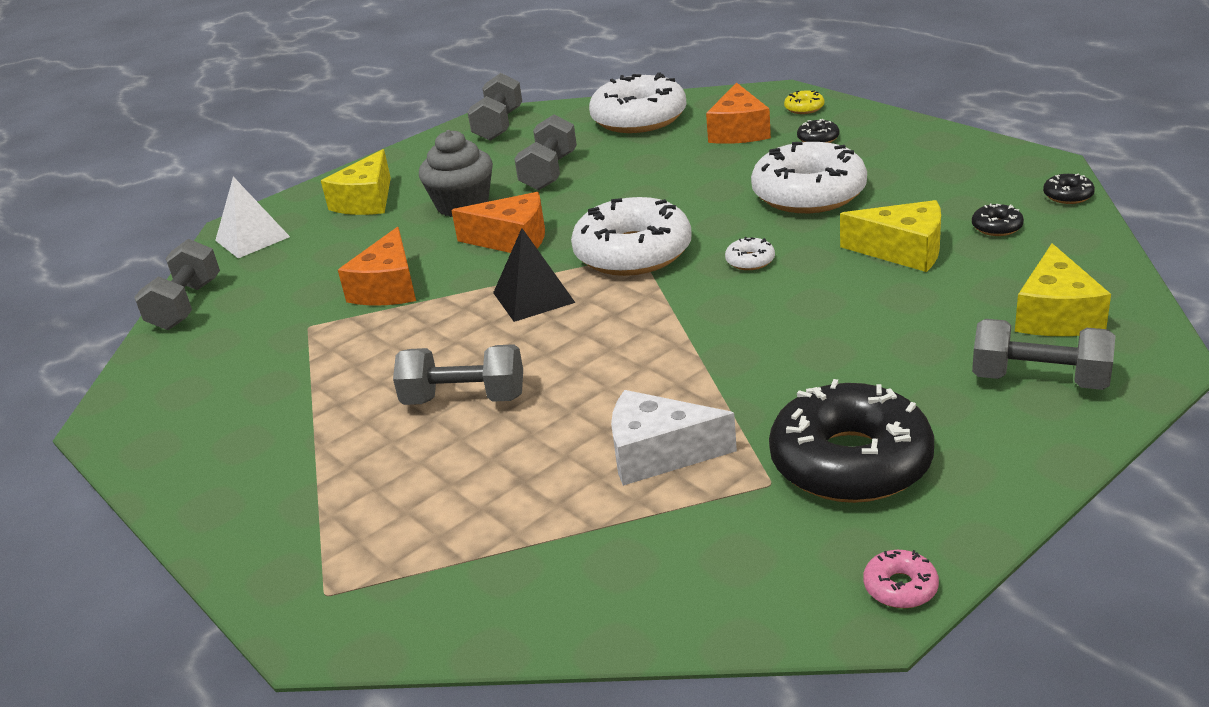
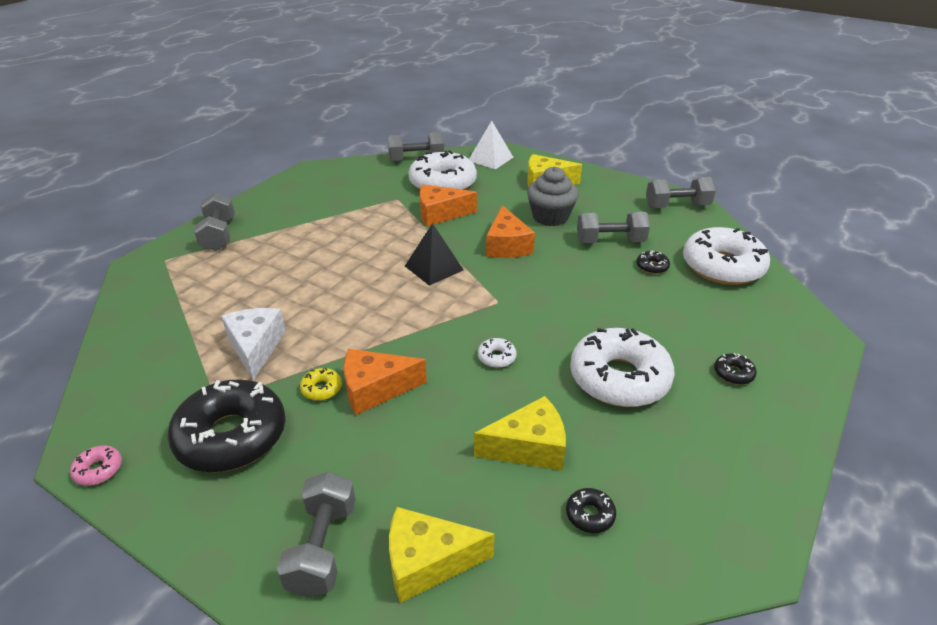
camera: 70 degrees right, 5 degrees up
(464, 399) = (320, 265): grey dumbbell -> grey dumbbell (219, 235)
(633, 253) = (499, 299): white donut -> white donut (443, 183)
(738, 131) = (725, 323): orange cheese -> orange cheese (375, 389)
(804, 108) = (797, 358): yellow donut -> yellow donut (321, 389)
(903, 251) = (529, 447): yellow cheese -> yellow cheese turned 105 degrees counterclockwise
(1068, 196) = (679, 579): black donut -> black donut (652, 266)

